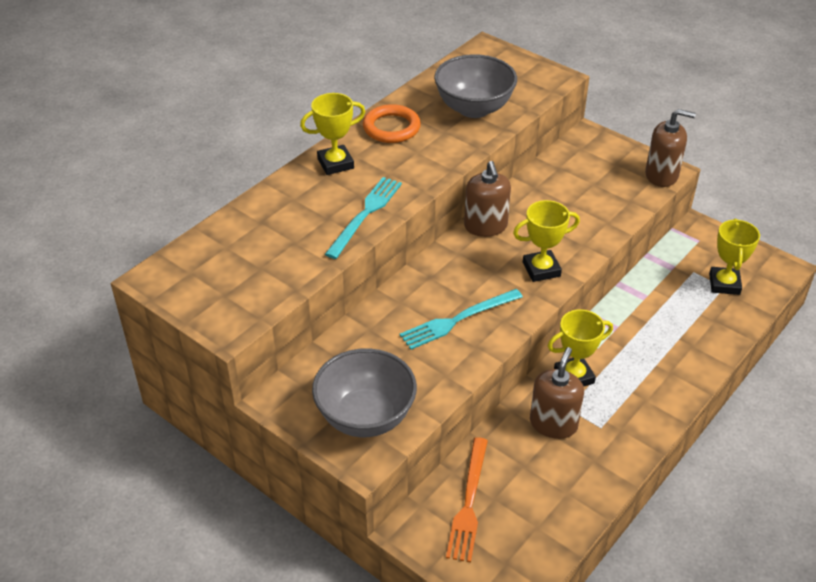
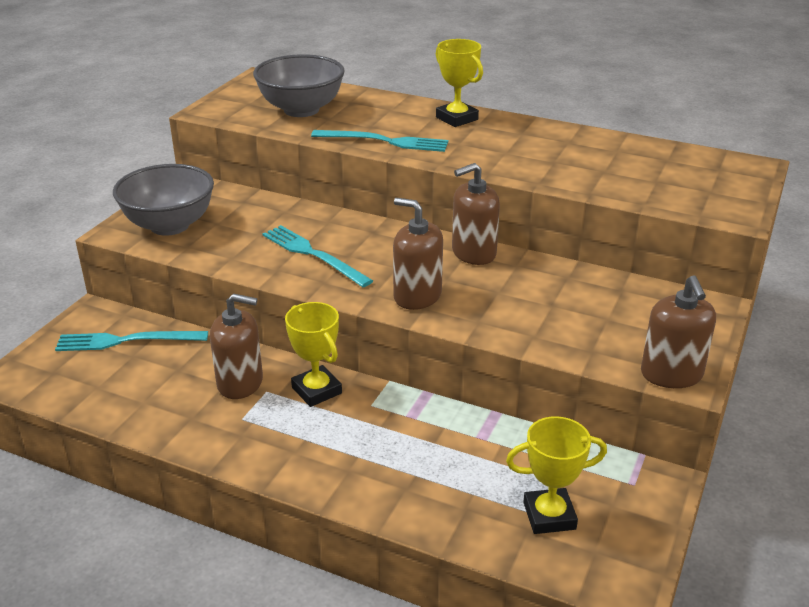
camera: 75 degrees right, 10 degrees down
(391, 128) = (538, 135): orange ring -> none
(469, 503) = (126, 341): orange fork -> turquoise fork
(474, 108) = (614, 172): grey bowl -> grey bowl (301, 110)
(541, 269) = (417, 296): yellow trophy -> brown soap dispenser

